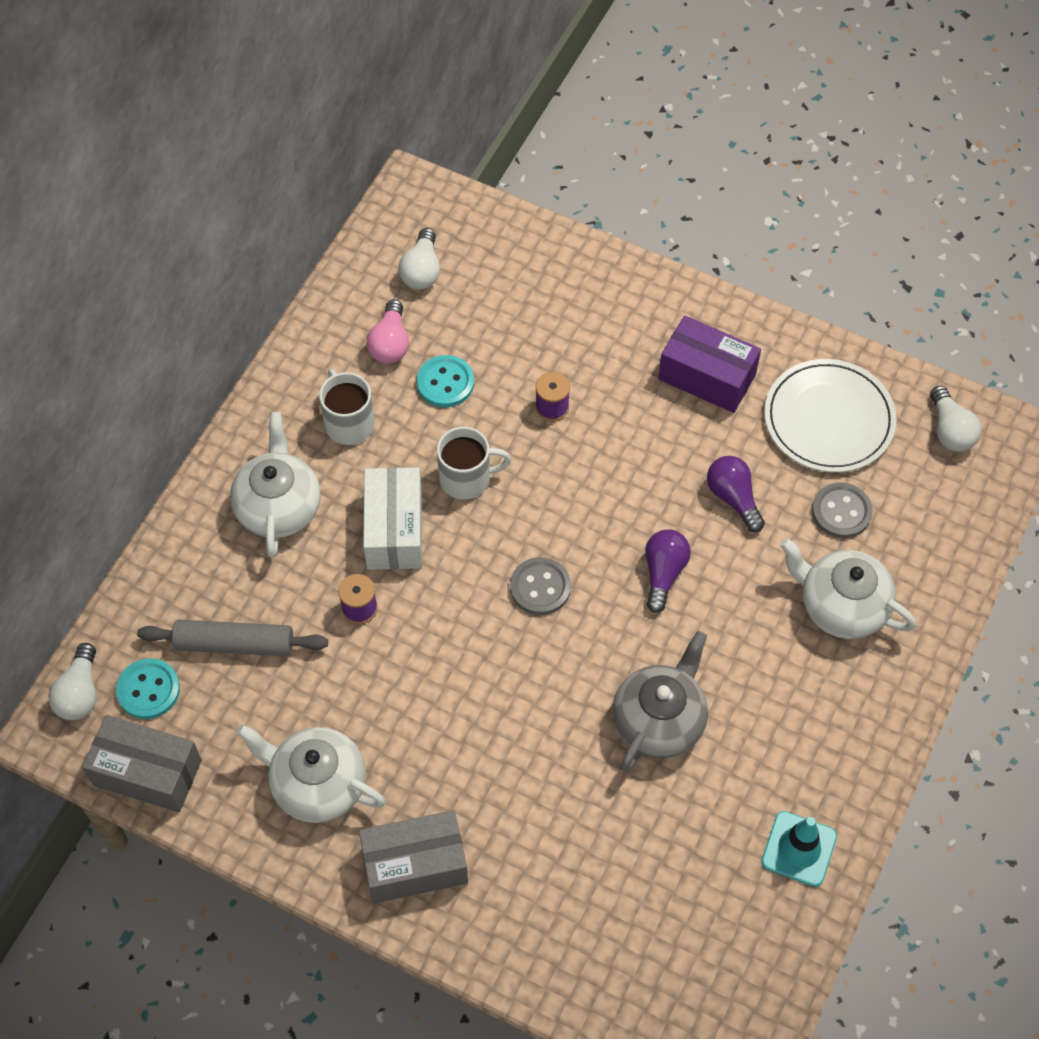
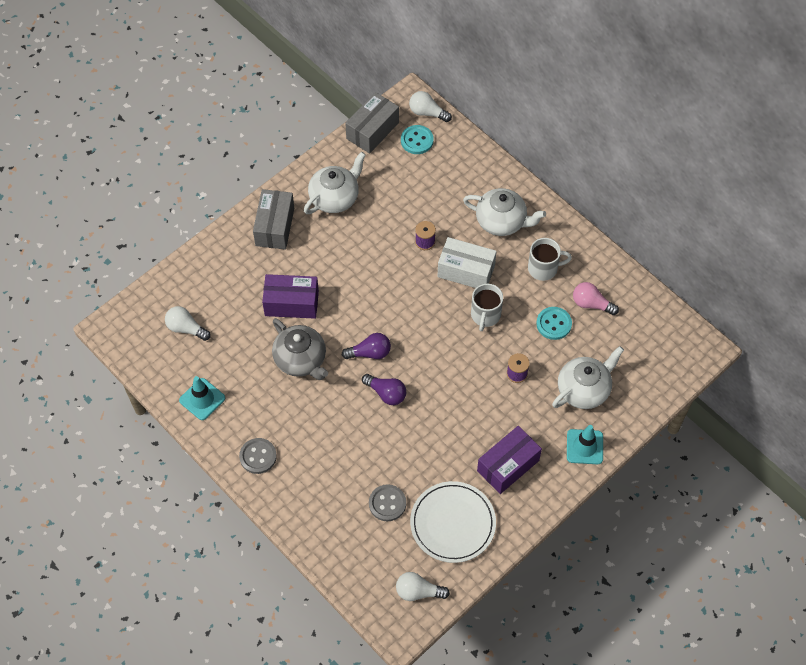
camera: 110 degrees right, 0 degrees up
(235, 644) = (427, 182): grey rolling pin -> none
(422, 270) = (639, 335): white light bulb -> white light bulb (186, 328)
(540, 587) = (402, 329): grey button -> grey button (258, 456)
(559, 776) = (291, 303): none -> purple box
(633, 292) = (584, 447): none -> turquoise traffic cone
(733, 498) = (419, 448): purple light bulb -> purple light bulb (370, 353)
(841, 606) = (328, 478): white teapot -> white teapot (584, 389)

